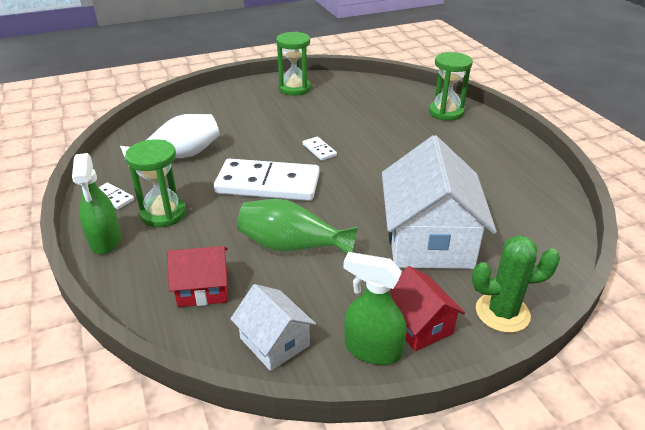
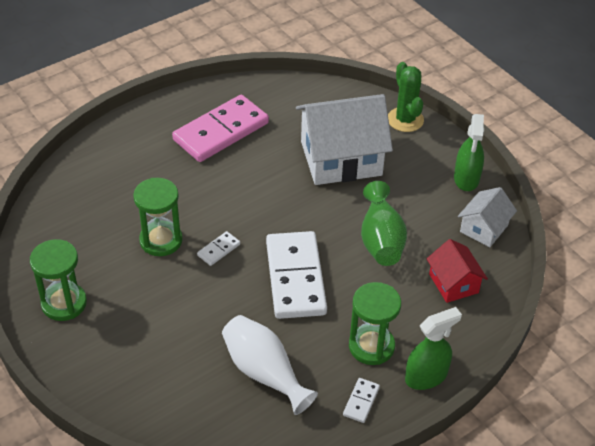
camera: 105 degrees left, 10 degrees up
(419, 325) = (434, 158): red house -> none
(446, 112) = (110, 157): green hourglass -> green hourglass (161, 240)
(478, 167) = (221, 131): none -> pink domino

